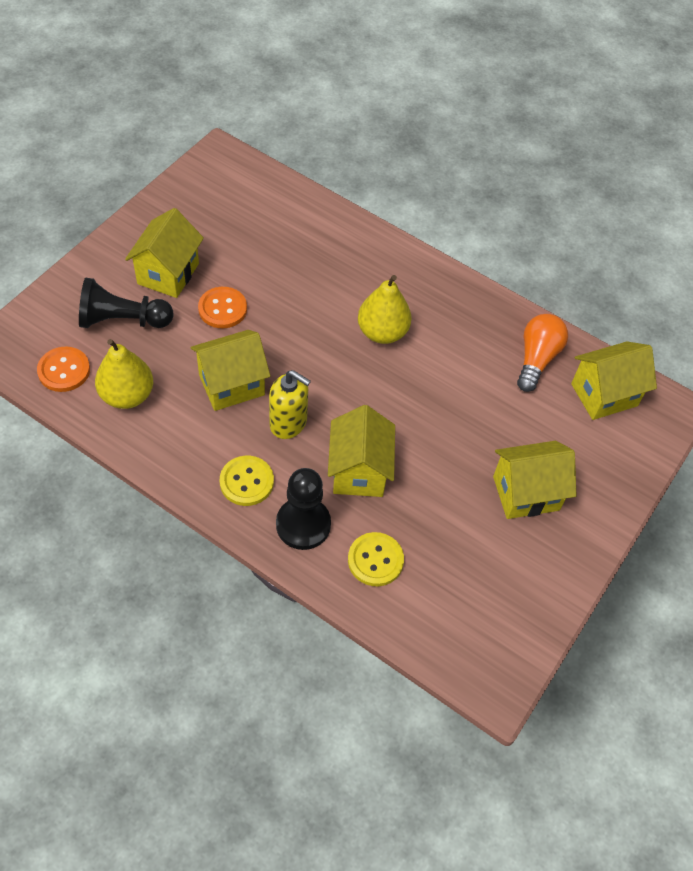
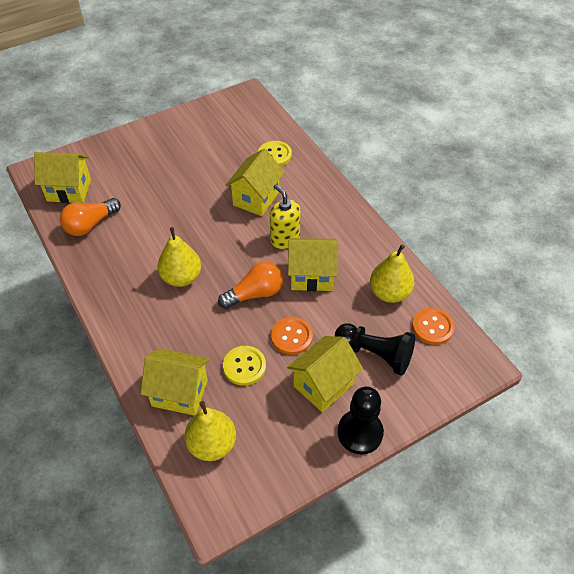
camera: 150 degrees left, 5 degrees down
(246, 482) = (329, 214): yellow button -> yellow button (244, 366)
(251, 196) = (212, 444): none -> yellow pear
(287, 341) = (255, 294): none -> orange light bulb
(303, 524) = (306, 183): black pawn -> black pawn (360, 433)
(526, 493) = (166, 158): yellow house -> yellow house (180, 393)

